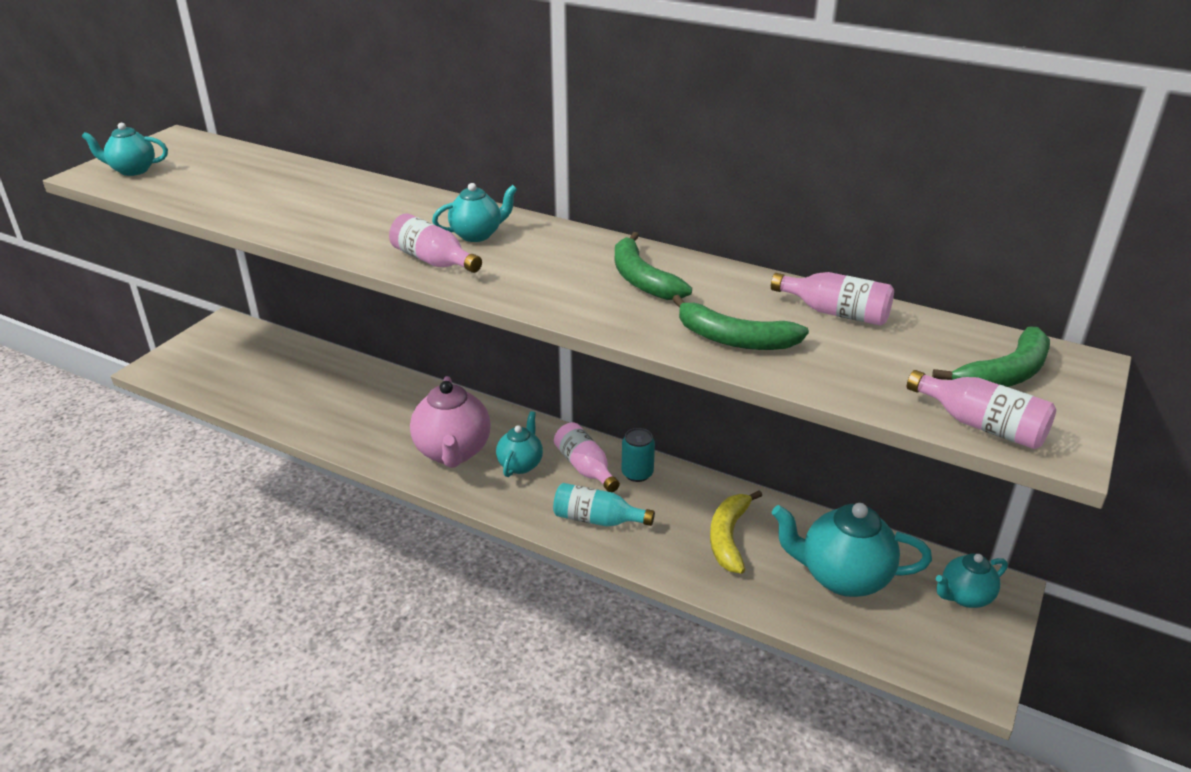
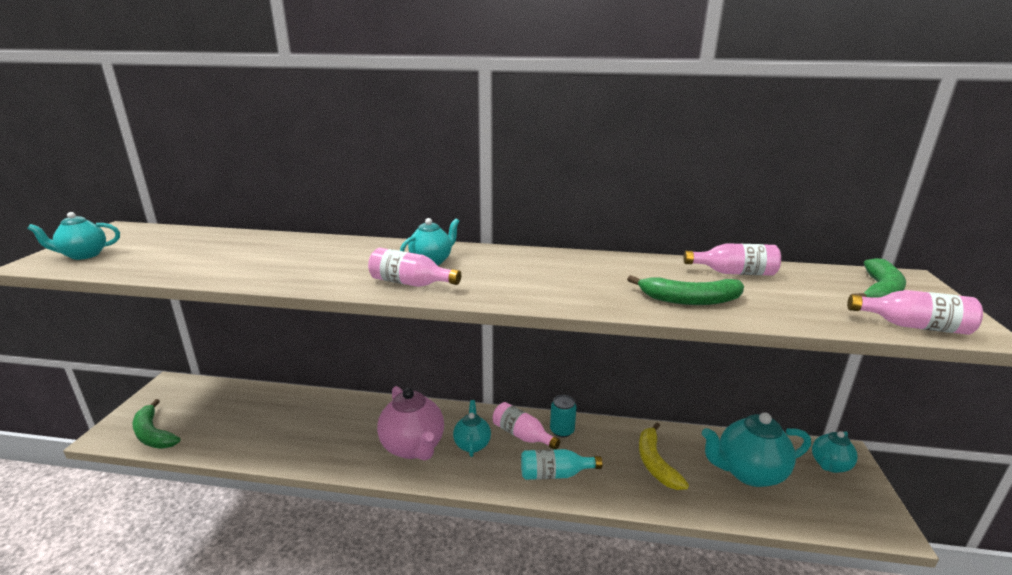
camera: 20 degrees left, 10 degrees down
(642, 279) = (583, 272): green banana -> green banana (153, 434)

